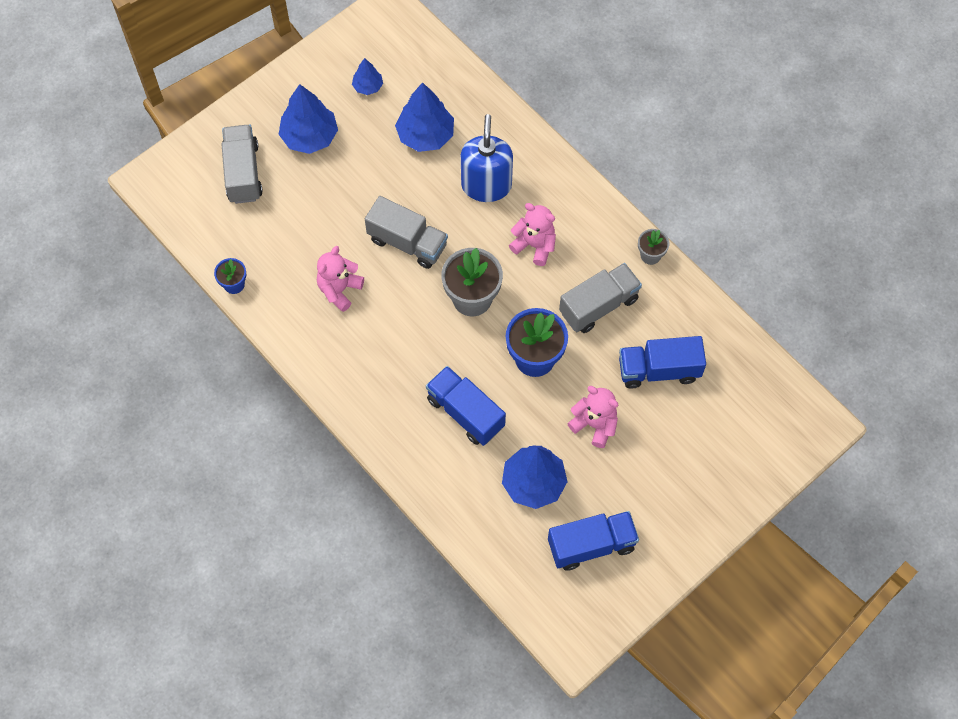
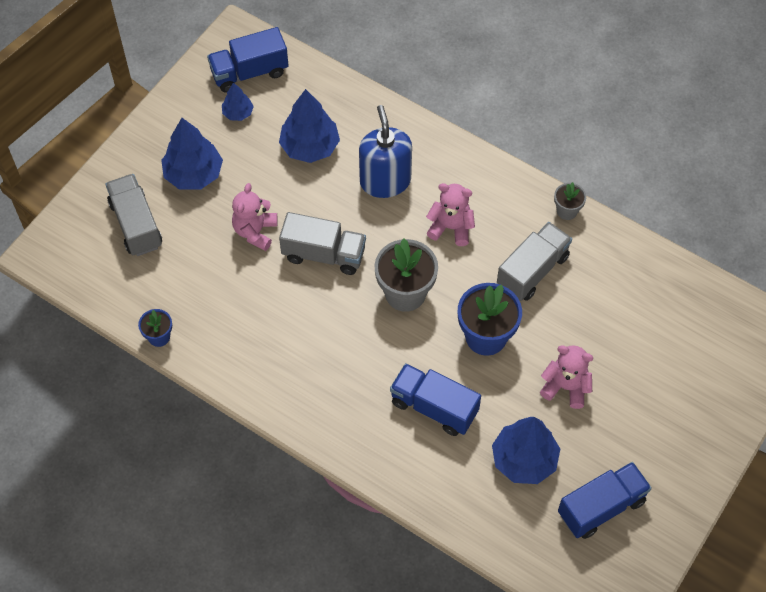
camera: 15 degrees left, 5 degrees down
(339, 289) = (269, 316): pink teddy bear -> pink teddy bear (255, 231)
(659, 370) = (611, 319): blue truck -> blue truck (249, 72)

